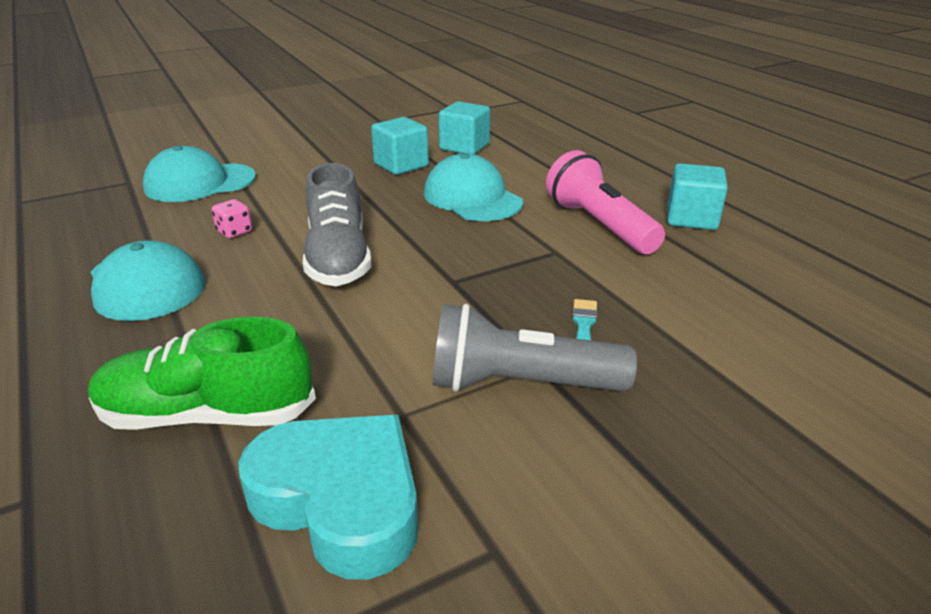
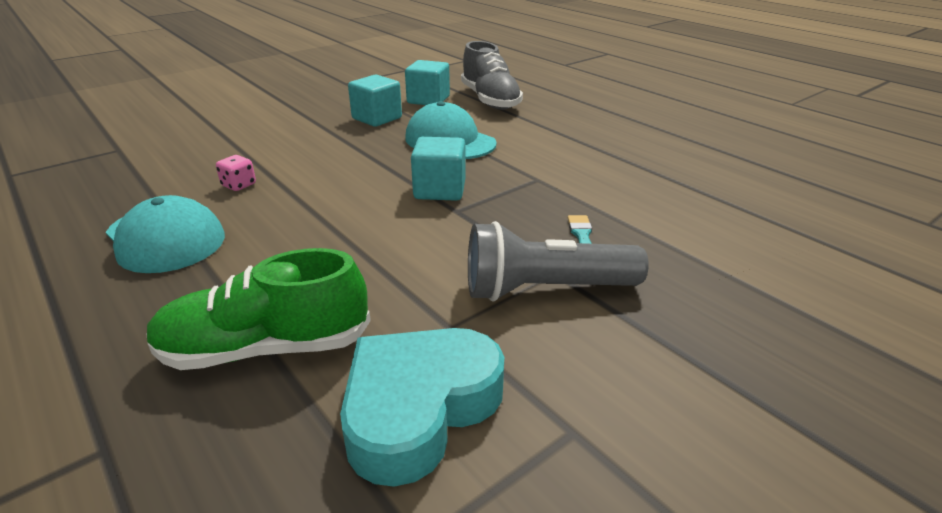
camera: 10 degrees left, 0 degrees up
(200, 183) = (191, 145): turquoise cap -> none
(338, 258) = (345, 200): grey shoe -> grey shoe (490, 100)
(340, 501) = (419, 408): turquoise heart -> turquoise heart turned 75 degrees counterclockwise
(599, 225) = (566, 155): pink flashlight -> none
(691, 218) = (640, 144): turquoise cube -> turquoise cube (440, 190)

